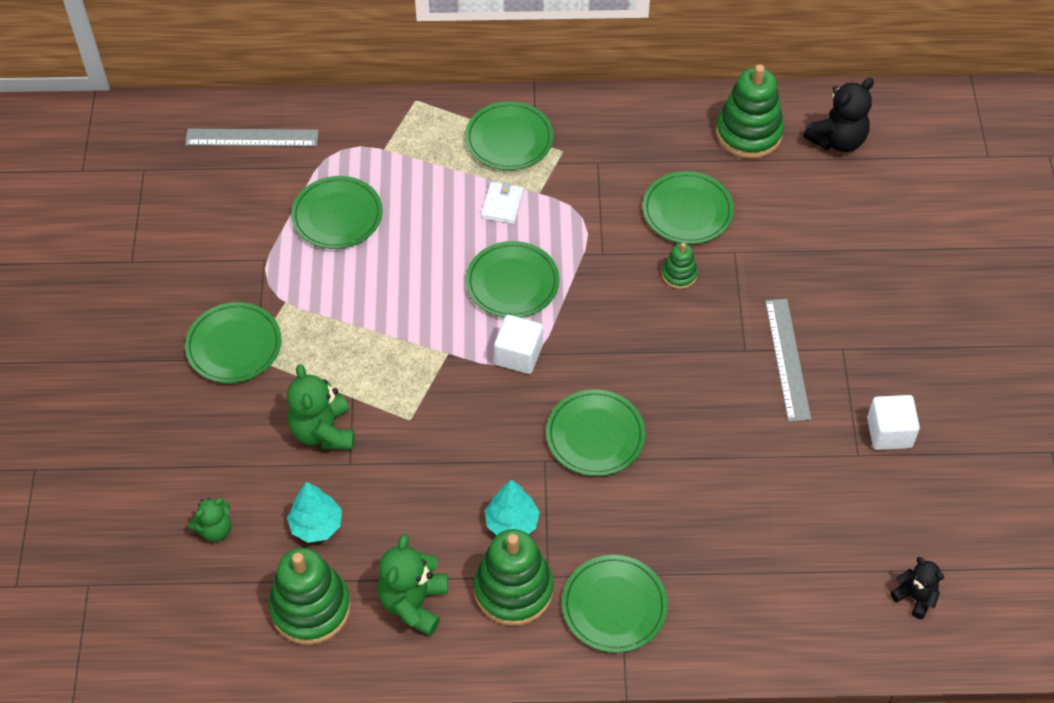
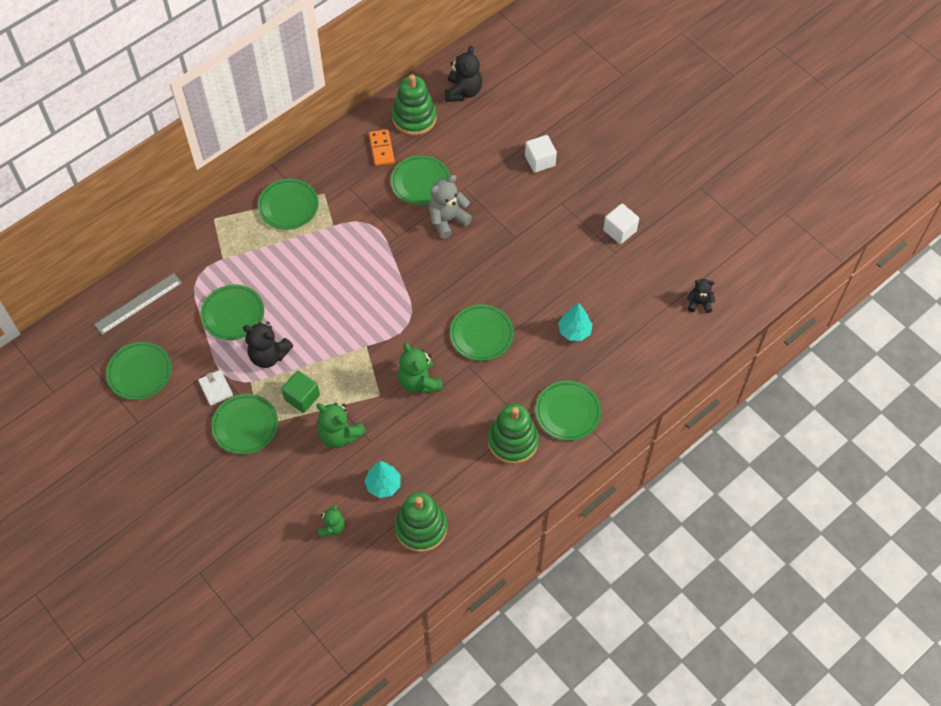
camera: 40 degrees left, 5 degrees up
(323, 359) = (302, 397): none -> green cube
(332, 287) = (268, 355): none -> black teddy bear
(414, 603) = (470, 485): green teddy bear -> green teddy bear (419, 381)
(502, 204) = (319, 245): white wallet -> white wallet (215, 388)
(512, 283) = (365, 284): green plate -> green plate (139, 372)
(512, 523) = (481, 409): turquoise tree -> turquoise tree (574, 331)
(518, 355) = (404, 320): white cube -> white cube (540, 161)
(676, 144) = (381, 149): none -> orange domino
(679, 275) = (447, 220): green stacking toy -> grey teddy bear
(787, 359) = (540, 227): grey ruler -> none

